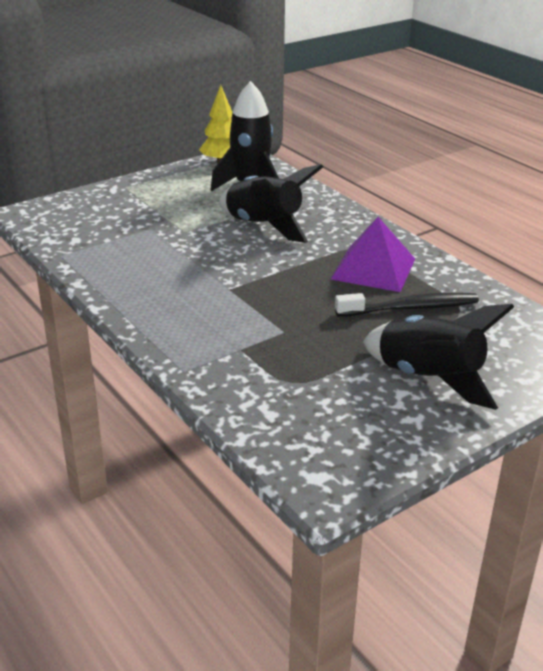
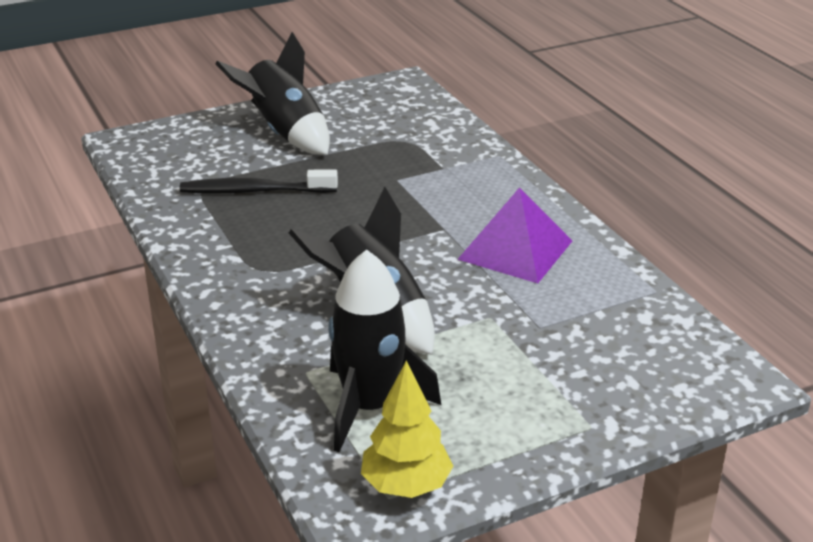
camera: 170 degrees left, 0 degrees up
(373, 268) = (263, 239): purple pyramid -> purple pyramid (515, 250)

